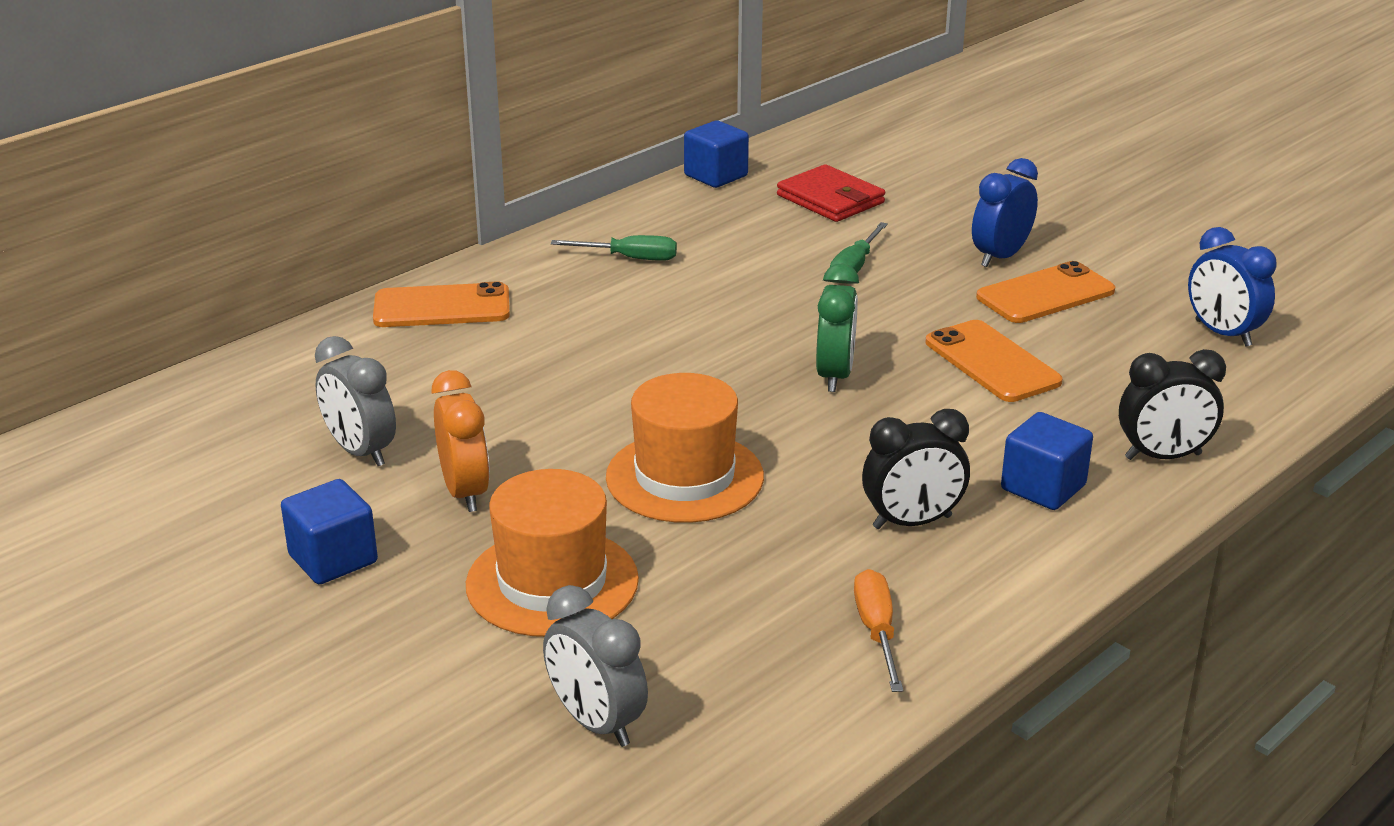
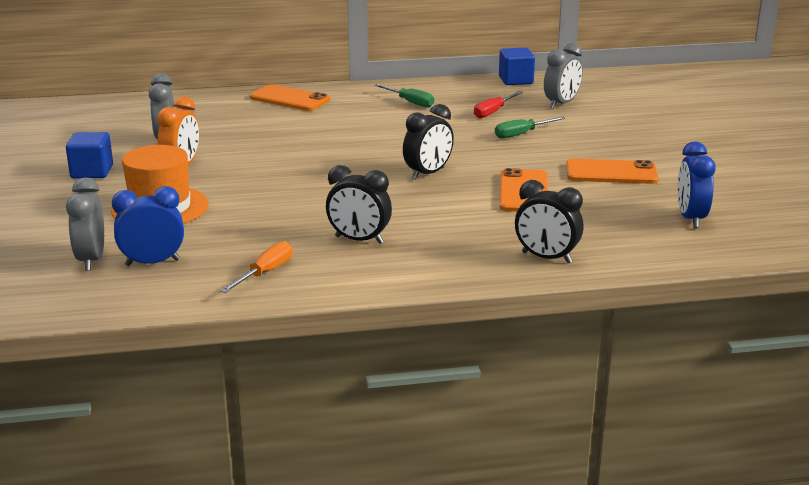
camera: 35 degrees right, 5 degrees down
(684, 477) = (284, 190): orange hat -> none
(765, 240) = (493, 112): none -> red screwdriver
(830, 199) = (561, 104): red wallet -> grey clock
(834, 375) = (428, 173): green clock -> black clock
(1000, 257) = (615, 150): blue clock -> blue clock (152, 262)
(1043, 487) = (453, 248): blue cube -> none

